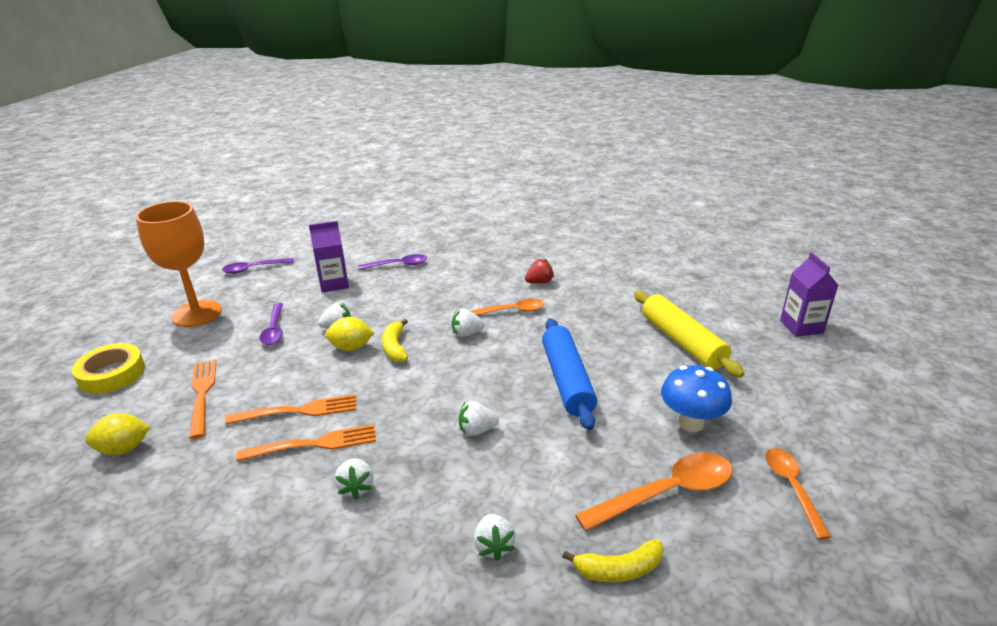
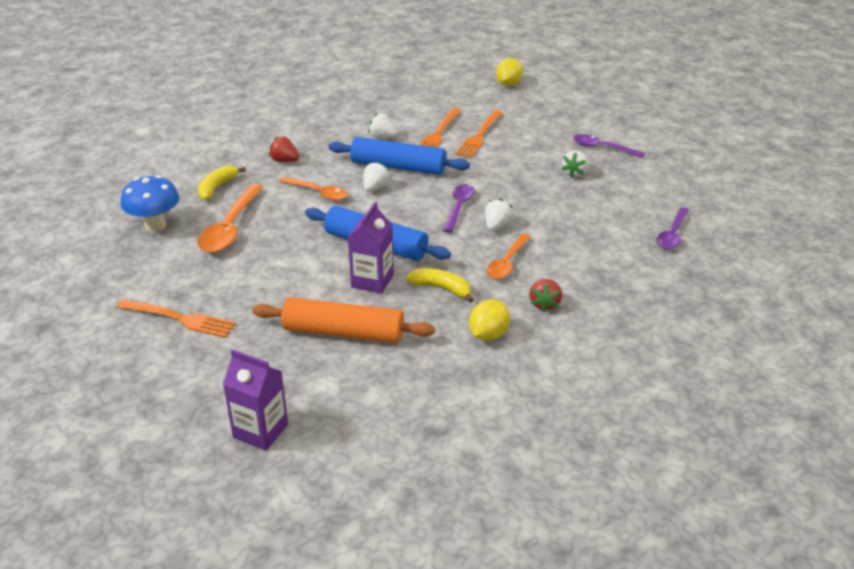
camera: 125 degrees right, 5 degrees up
(112, 374) = (602, 88): yellow tape -> none
(197, 313) = (665, 124): orange goblet -> none
(202, 394) = (540, 111): orange fork -> orange fork (179, 318)
(253, 269) = (736, 160): purple spoon -> purple spoon (459, 207)
(334, 284) = (662, 190): purple carton -> purple carton (372, 281)
(351, 347) = (537, 171): yellow lemon -> yellow lemon (488, 335)
(395, 347) = (515, 188): yellow banana -> yellow banana (442, 288)
(419, 436) = (398, 167): none -> blue rolling pin
(494, 546) = (284, 161): white strawberry -> red strawberry
(682, 342) = (343, 332): yellow rolling pin -> orange rolling pin
(690, 423) = (260, 272): blue mushroom -> blue mushroom (155, 226)
(791, 487) = (160, 276): orange spoon -> orange spoon (318, 193)

